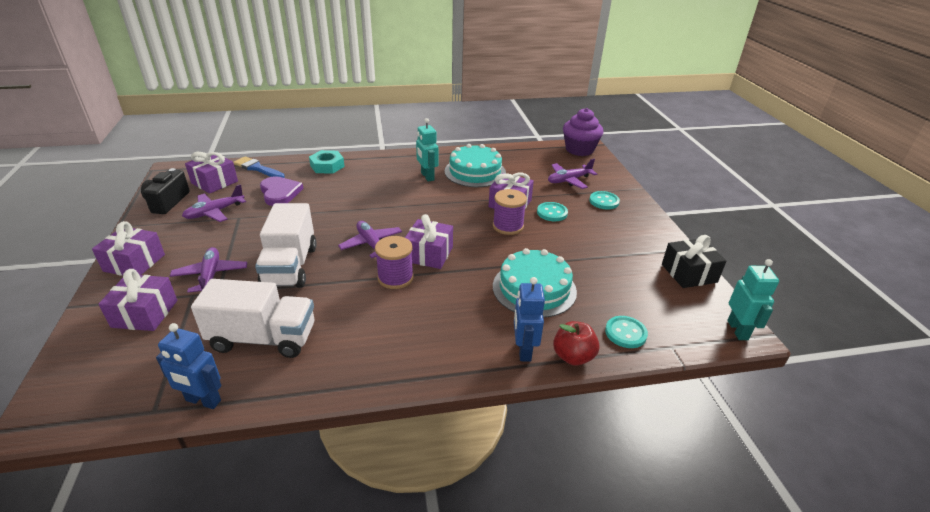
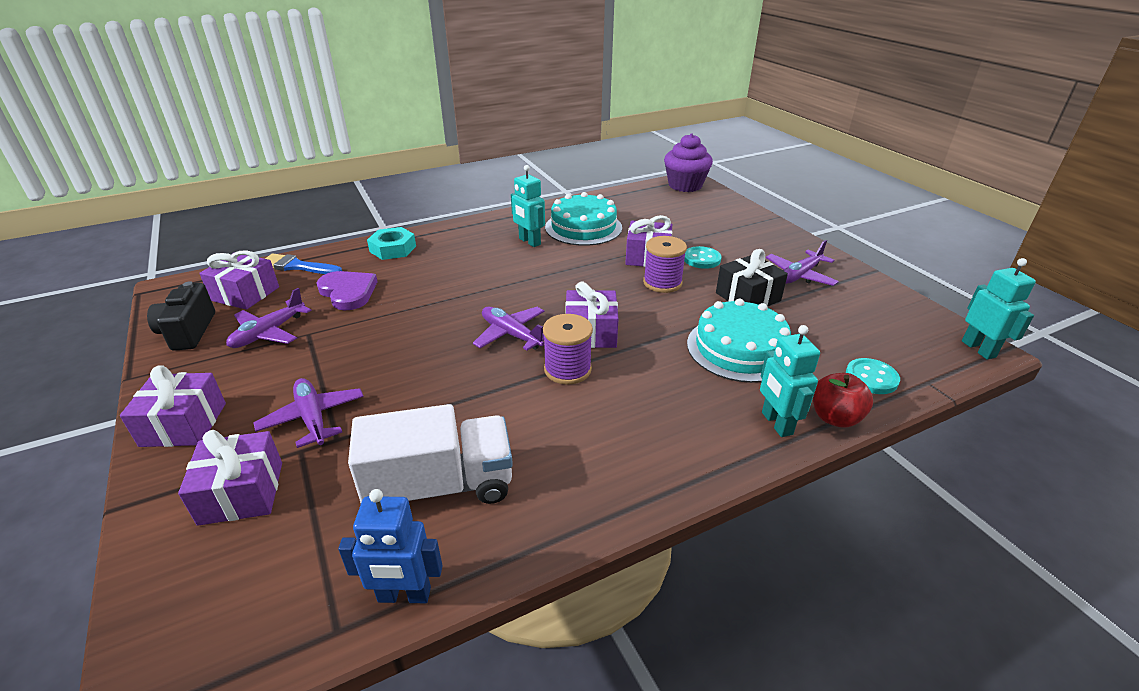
camera: 15 degrees left, 0 degrees up
(290, 266) = (420, 383): white truck -> none
(523, 350) = (776, 423): blue robot -> turquoise robot
(569, 180) = (696, 220): purple plane -> purple plane (799, 275)
(604, 201) = (749, 237): turquoise button -> none
(689, 273) = (889, 298): black gift -> black gift (748, 297)

